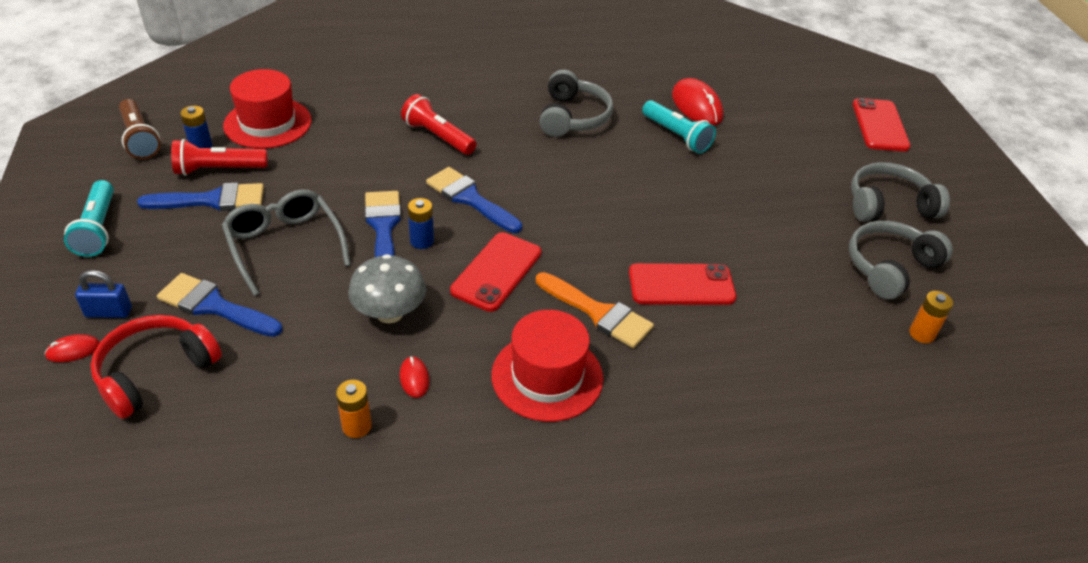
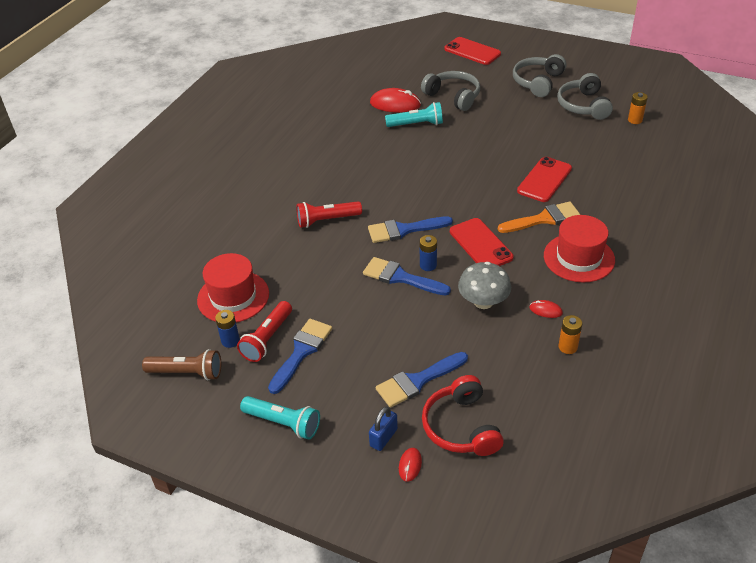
camera: 50 degrees left, 0 degrees up
(284, 245) = (381, 329): grey glasses -> none
(573, 117) = (360, 155): grey headphones -> grey headphones (453, 96)

